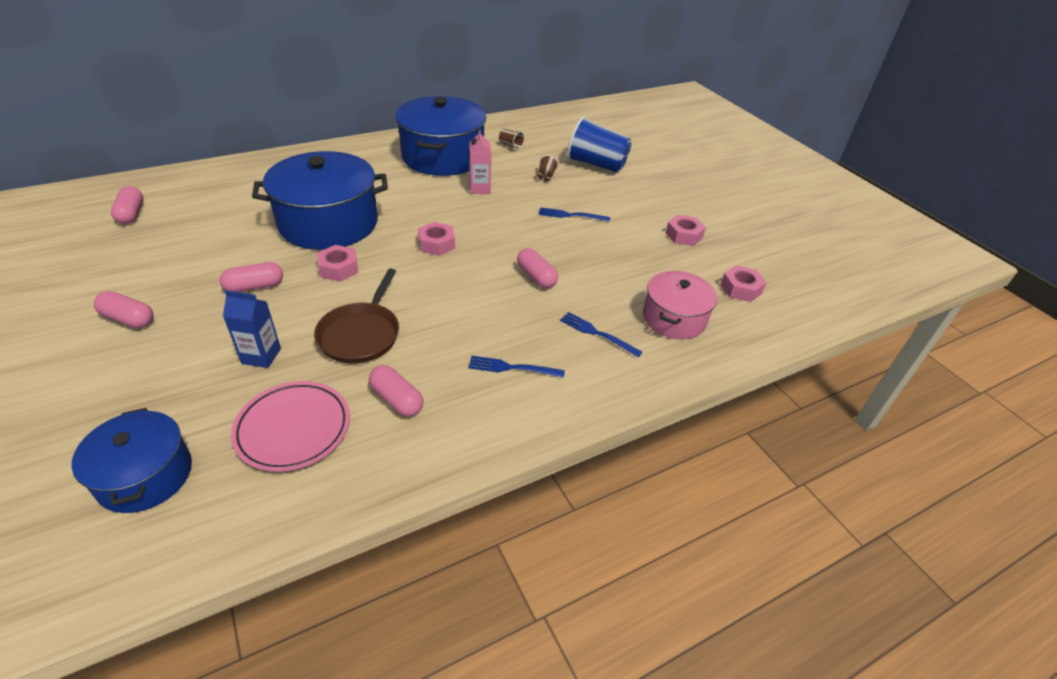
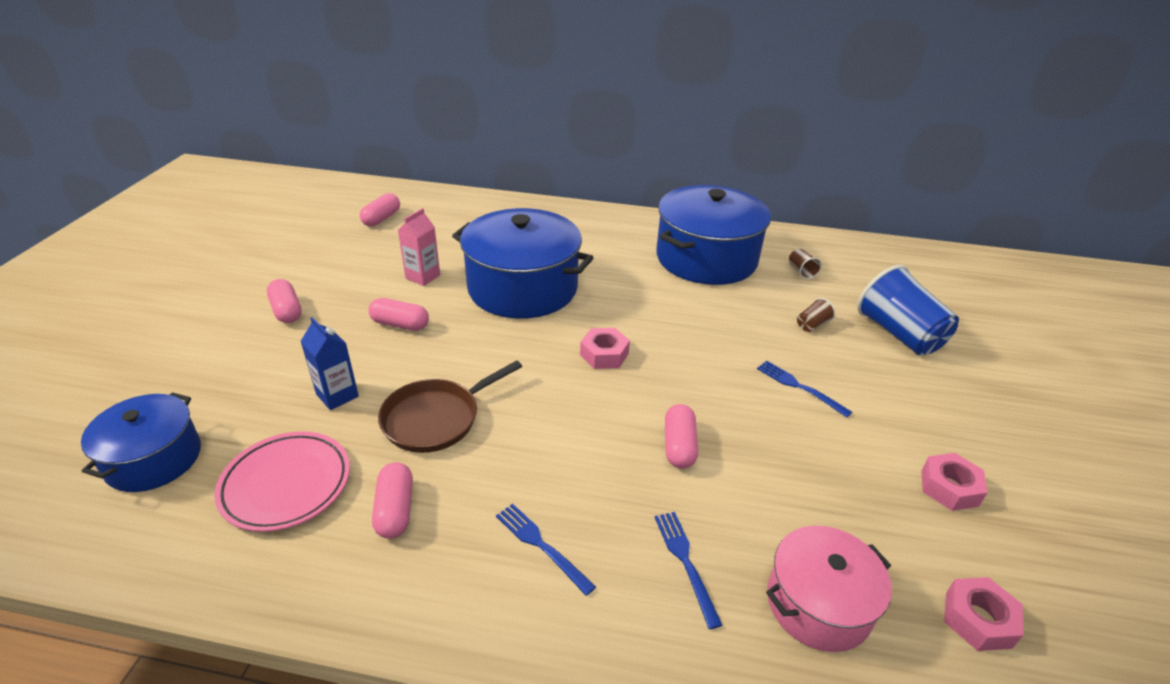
camera: 40 degrees right, 5 degrees down
(339, 268) = (485, 339): pink nut -> none
(479, 189) = (714, 309): pink carton -> pink carton (423, 277)

